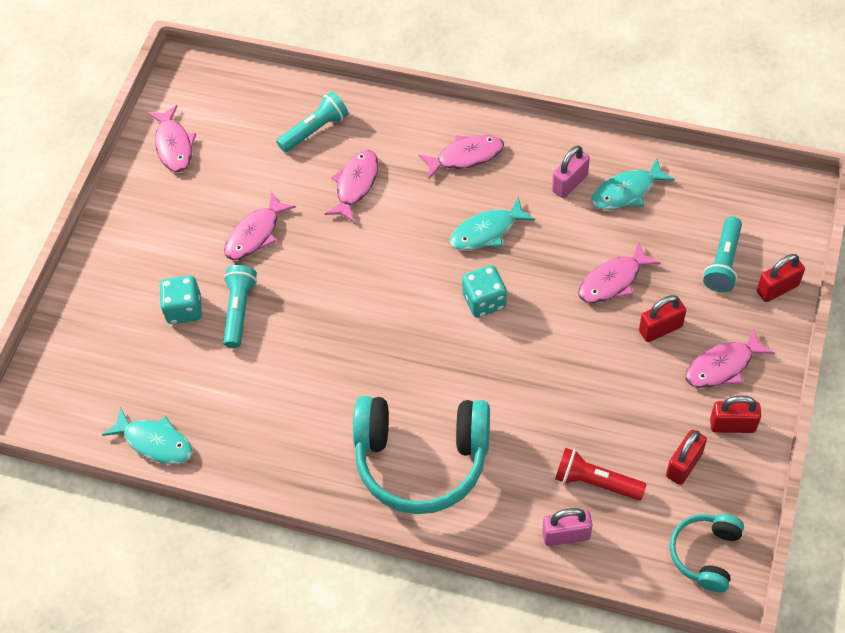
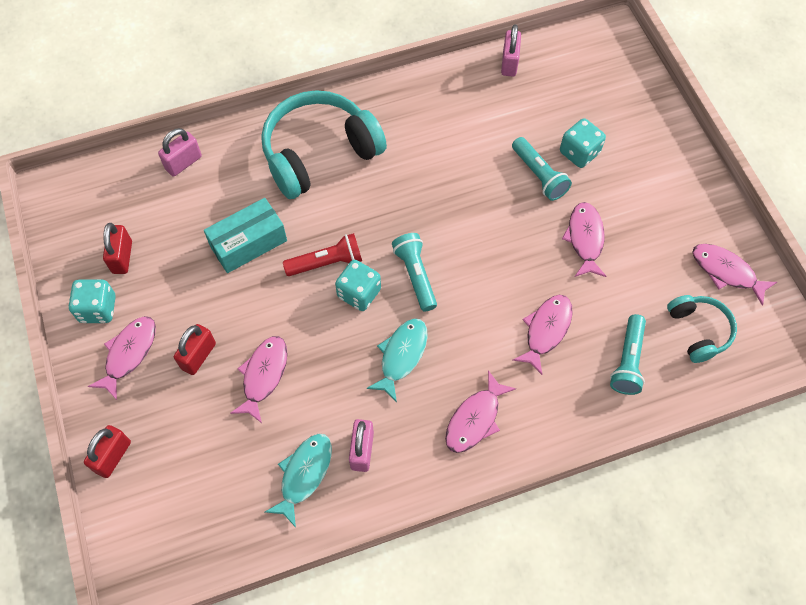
camera: 140 degrees right, 5 degrees up
(155, 442) = (509, 63): turquoise fish -> pink padlock
(355, 185) = (546, 330): pink fish -> pink fish turned 135 degrees counterclockwise
(553, 406) = (248, 243): none -> turquoise box
(595, 482) = (183, 208): red flashlight -> red flashlight (327, 263)
(705, 554) = (75, 205): turquoise headphones -> turquoise headphones (698, 331)
(723, 262) = (175, 453): turquoise flashlight -> turquoise flashlight (415, 275)
(732, 425) = (98, 309): red padlock -> turquoise dice

